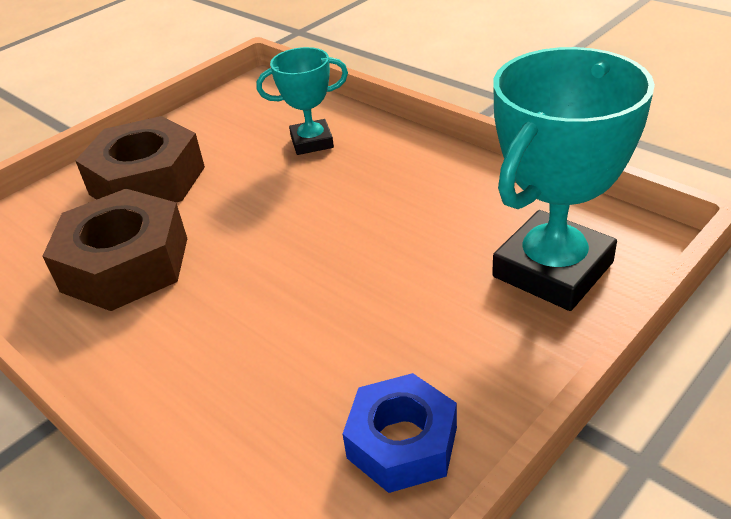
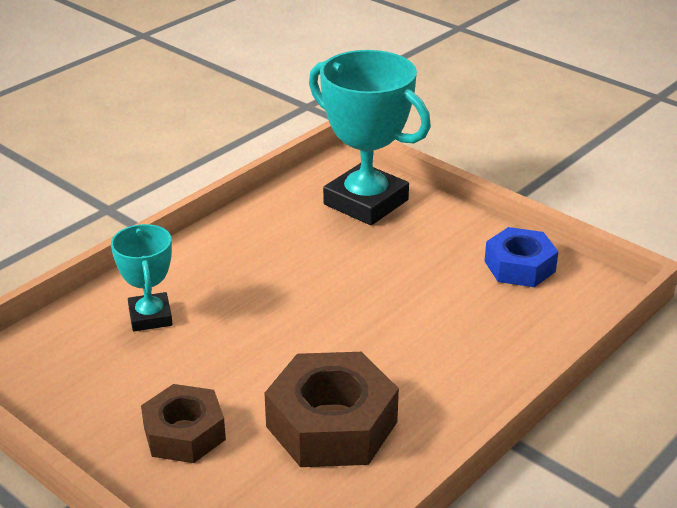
camera: 95 degrees left, 5 degrees down
(147, 180) = (184, 433): brown nut -> brown nut, size x0.65

